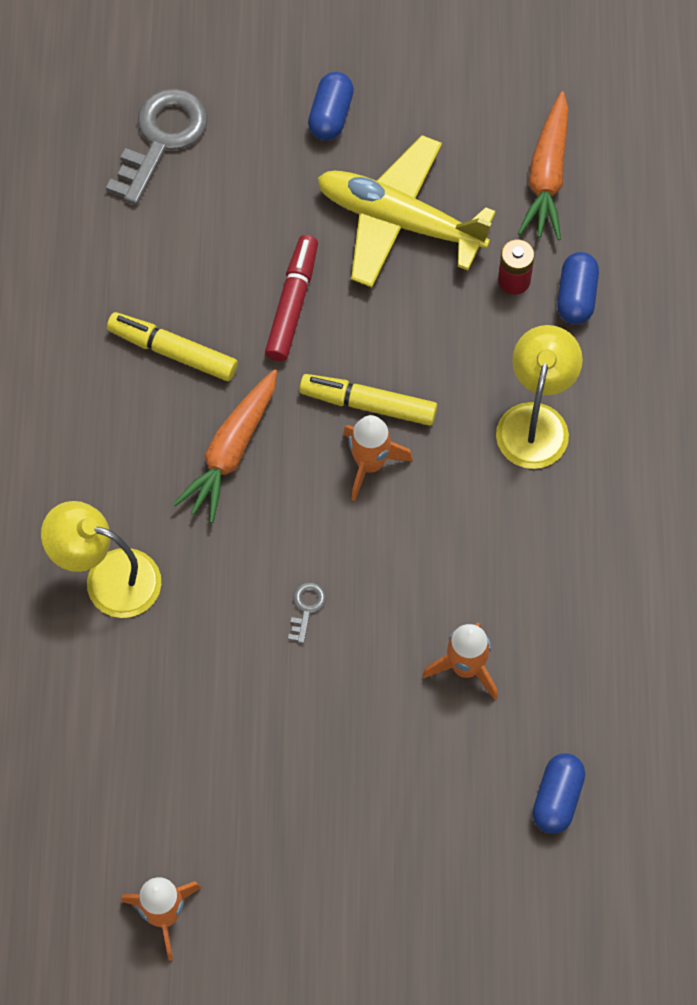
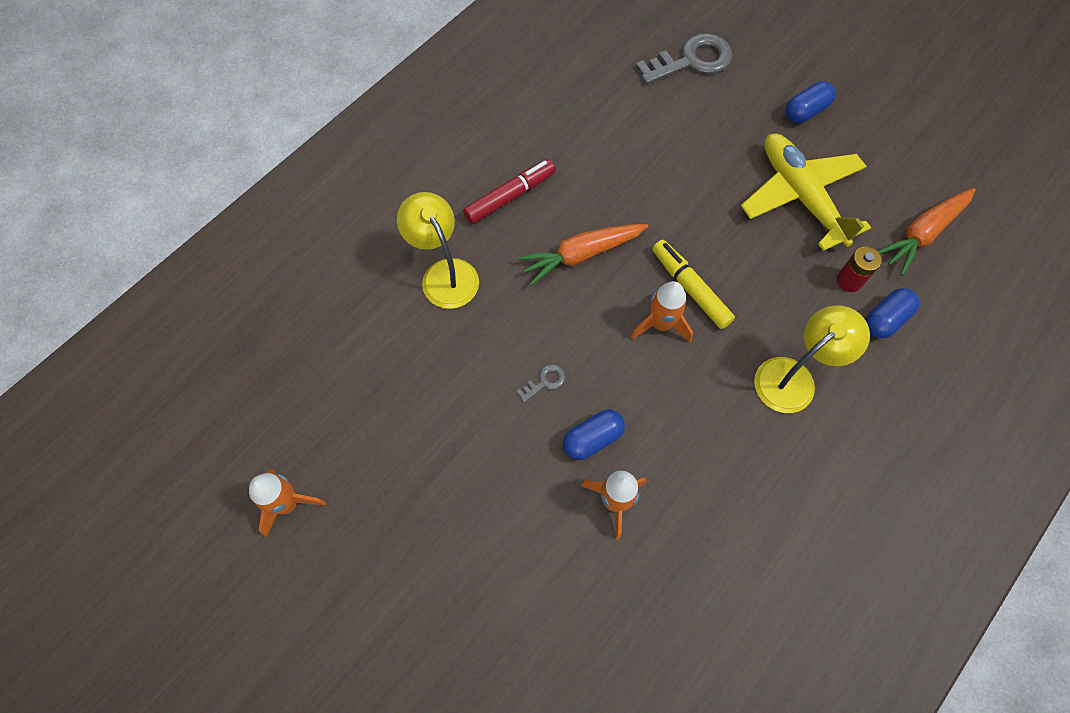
camera: 40 degrees right, 0 degrees up
(173, 352) = (597, 176): yellow marker -> none
(292, 304) = (692, 198): red marker -> red marker (509, 196)
(557, 798) = (602, 645): blue capsule -> blue capsule (592, 439)

